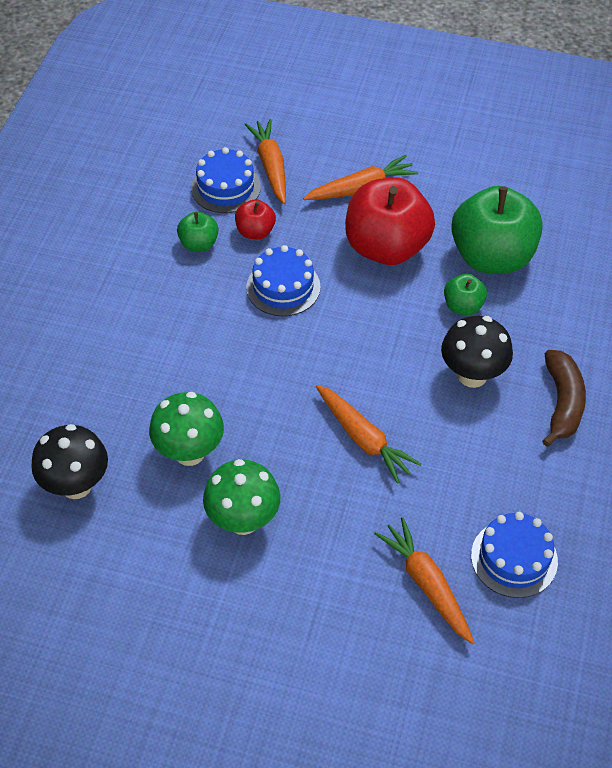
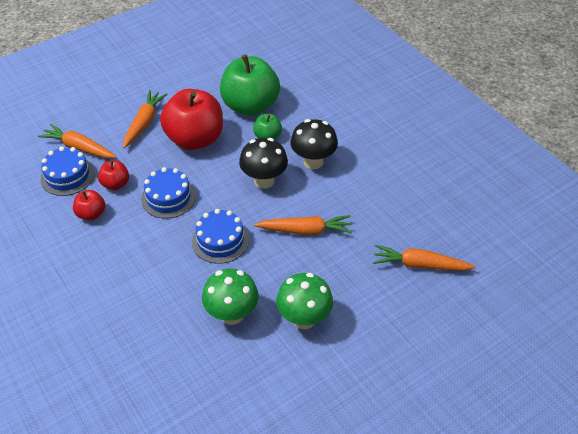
camera: 50 degrees left, 5 degrees down
(76, 485) = (194, 389): black mushroom -> black mushroom (264, 181)
(199, 244) = (91, 214): green apple -> red apple
(514, 558) = (436, 220): blue cake -> blue cake (220, 240)
(562, 403) = (365, 141): brown banana -> none

